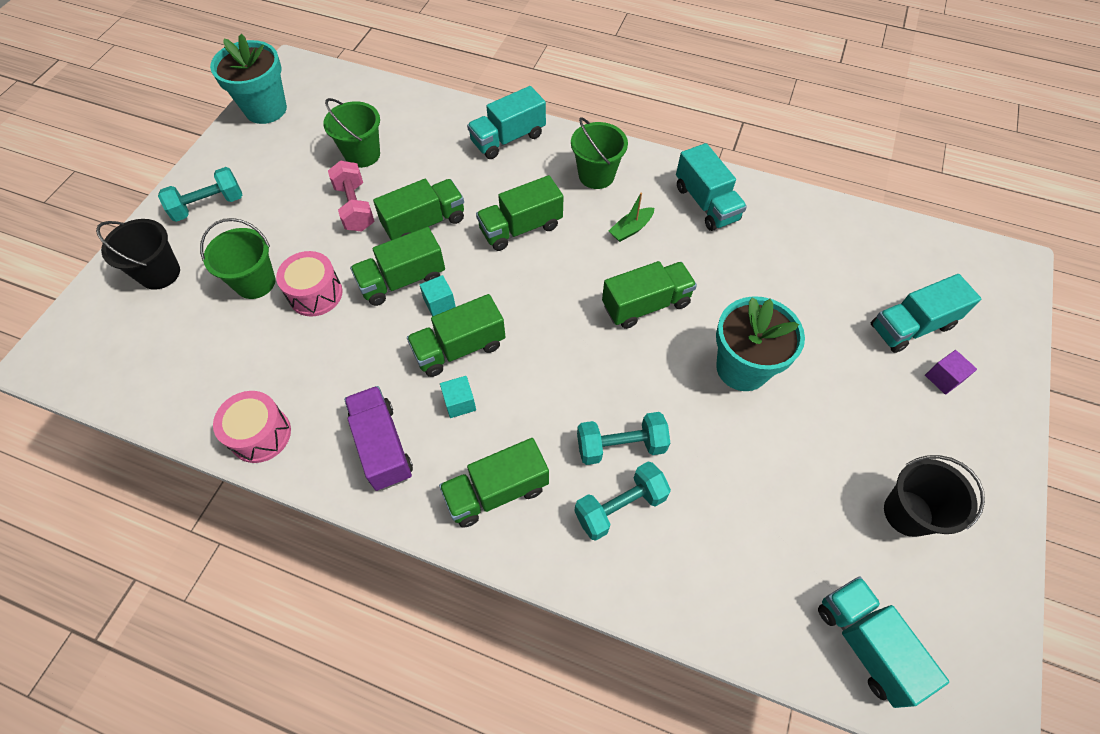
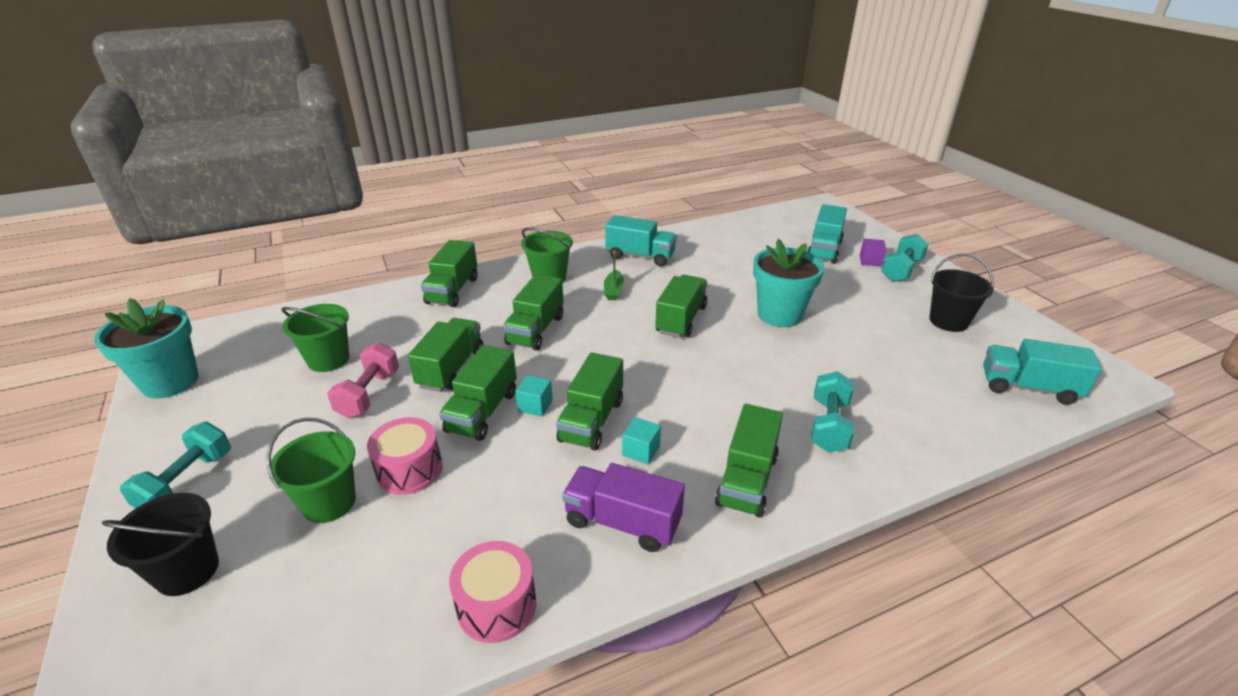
camera: 45 degrees left, 25 degrees down
(355, 207) = (369, 394): pink dumbbell -> pink dumbbell turned 75 degrees clockwise
(508, 138) = (453, 290): turquoise truck -> green truck
(620, 446) = (779, 395): turquoise dumbbell -> turquoise dumbbell (901, 270)

